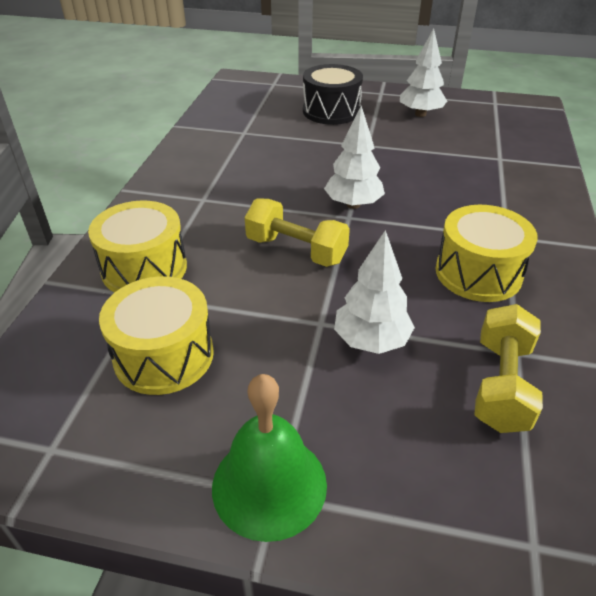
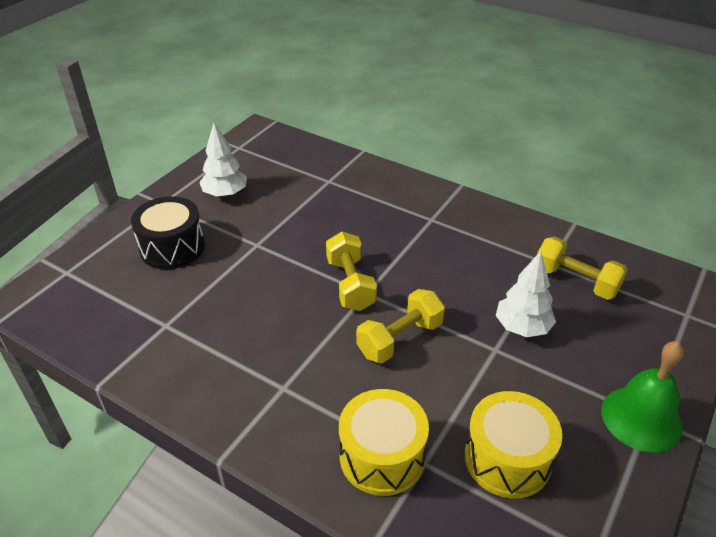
camera: 70 degrees left, 0 degrees up
(353, 205) = (350, 284): white tree -> yellow dumbbell
(478, 273) = (467, 249): yellow drum -> none

